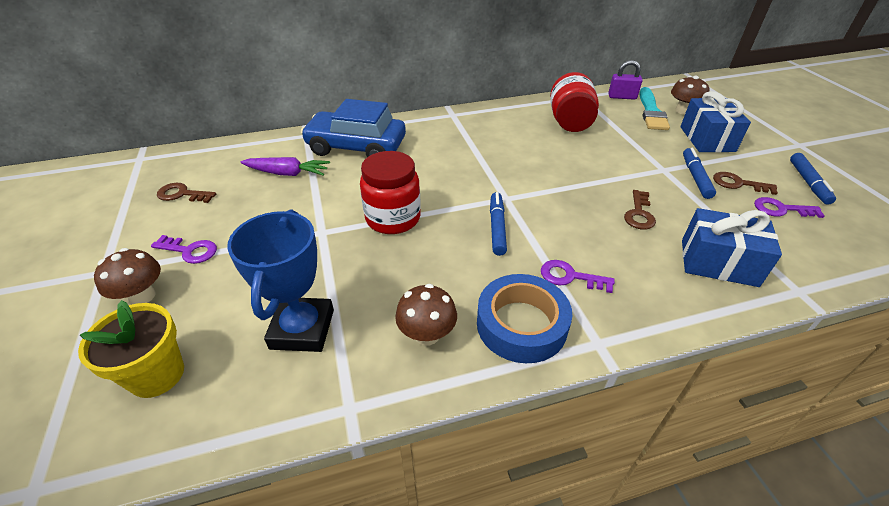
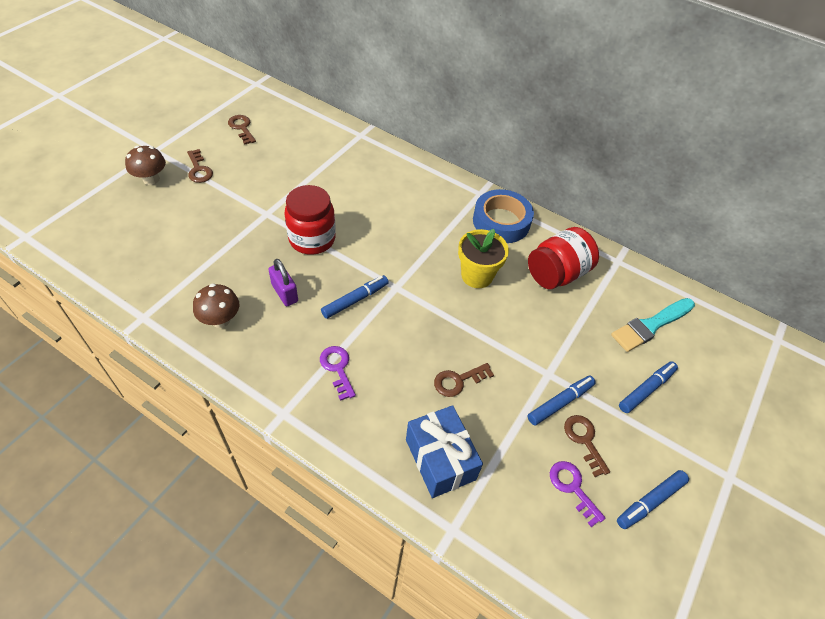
camera: 45 degrees right, 10 degrees up
(157, 375) = (108, 226): yellow flower pot -> yellow flower pot (477, 275)
(190, 251) = (199, 170): purple key -> brown key
(287, 173) = (308, 157): purple carrot -> none
(302, 329) = (180, 261): blue trophy -> none
(356, 147) = (374, 169): blue car -> none
(521, 324) = (267, 363): blue tape -> blue tape (501, 221)
(622, 97) = (655, 291): purple padlock -> purple padlock (285, 293)
(683, 111) = (685, 350): brown mushroom -> none
(707, 139) = (646, 389): blue gift -> blue marker

